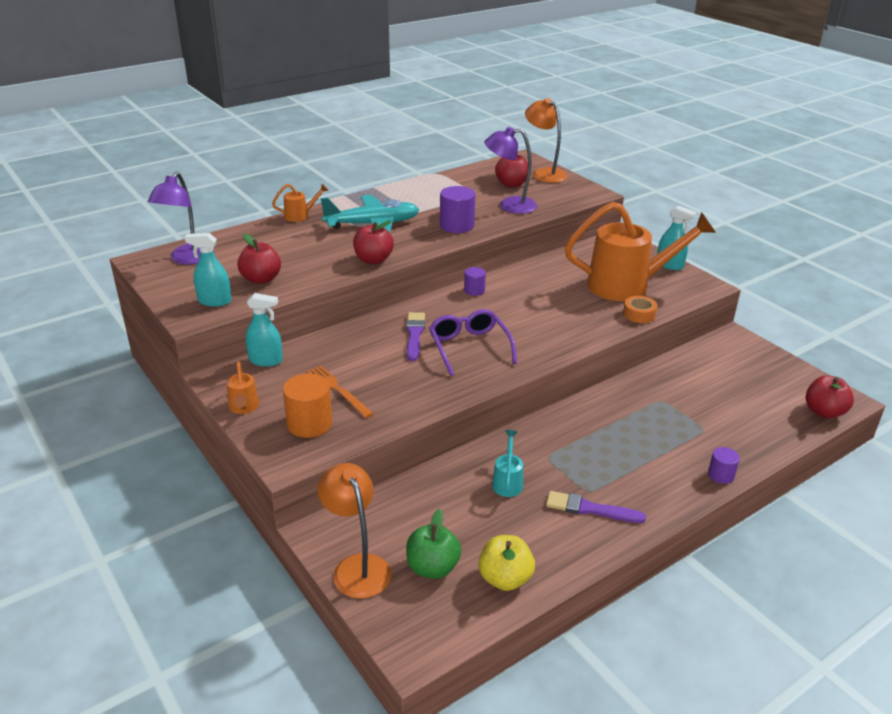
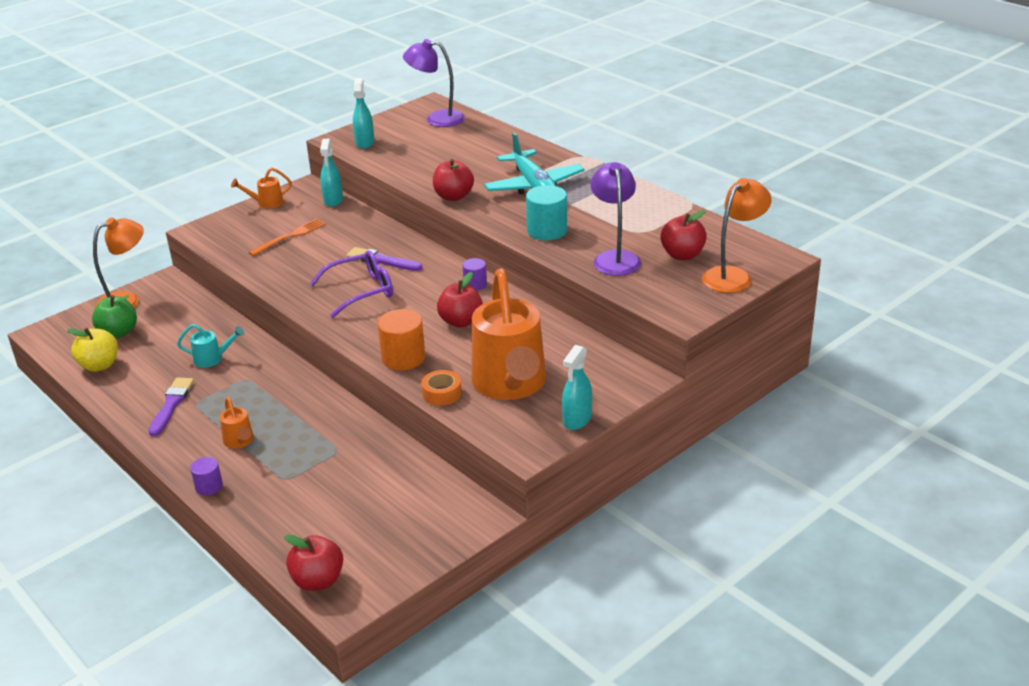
camera: 85 degrees right, 0 degrees up
(261, 279) = (406, 153): red apple -> red apple (461, 321)
(300, 216) = (541, 149): orange watering can -> orange watering can (239, 441)
(309, 423) = (244, 232): orange cylinder -> orange cylinder (403, 358)
(414, 335) = (381, 260): purple brush -> purple brush turned 150 degrees counterclockwise
(457, 225) = (547, 231): purple cylinder -> turquoise cylinder

